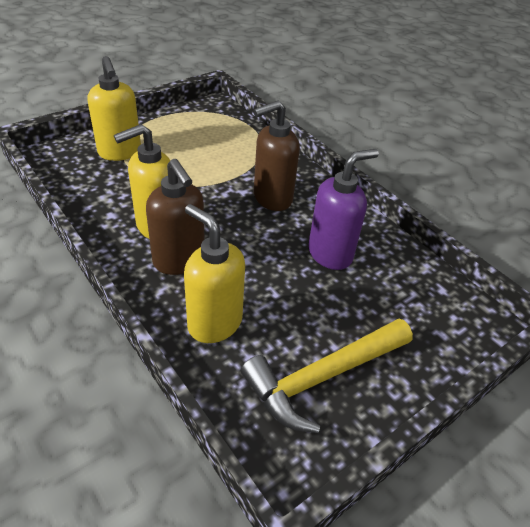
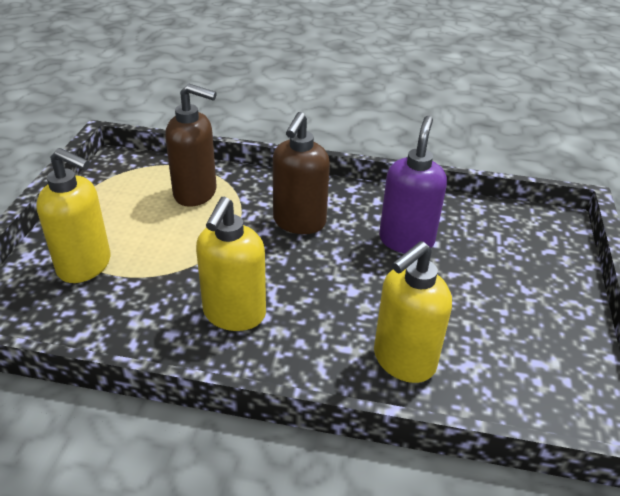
camera: 40 degrees left, 5 degrees down
(179, 261) = (300, 330): brown soap dispenser -> brown soap dispenser (196, 193)
(214, 323) = (403, 361): yellow soap dispenser -> yellow soap dispenser turned 45 degrees counterclockwise
(323, 377) = (528, 340): yellow hammer -> none

